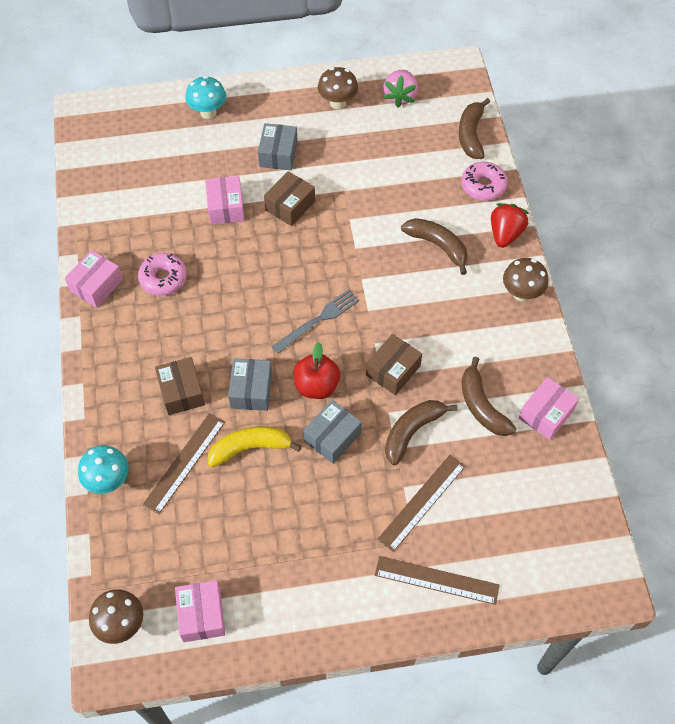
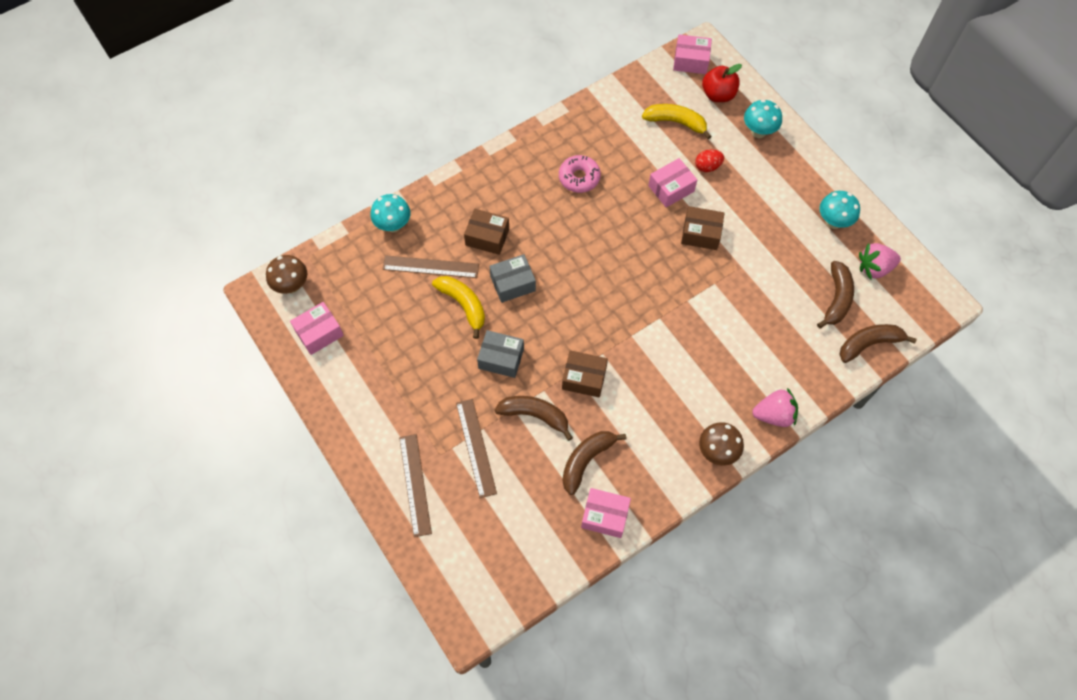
camera: 65 degrees right, 5 degrees up
(96, 285) = (548, 137): pink box -> pink box (691, 61)
(153, 170) = (676, 122): none -> yellow banana
(181, 392) = (487, 237): brown box -> brown box turned 60 degrees clockwise
(220, 168) = (707, 167): none -> red egg
(278, 154) = (748, 201): grey box -> none
(316, 386) = (540, 328): red apple -> red apple (718, 94)
(318, 320) = (601, 303): grey fork -> none
(337, 103) = (833, 222): brown mushroom -> turquoise mushroom
(421, 502) = (476, 447): brown ruler -> brown ruler turned 60 degrees clockwise
(437, 246) = (728, 364): brown banana -> brown banana (836, 298)
(483, 186) = (816, 376): pink donut -> none
(505, 234) = (774, 415): red strawberry -> pink strawberry

